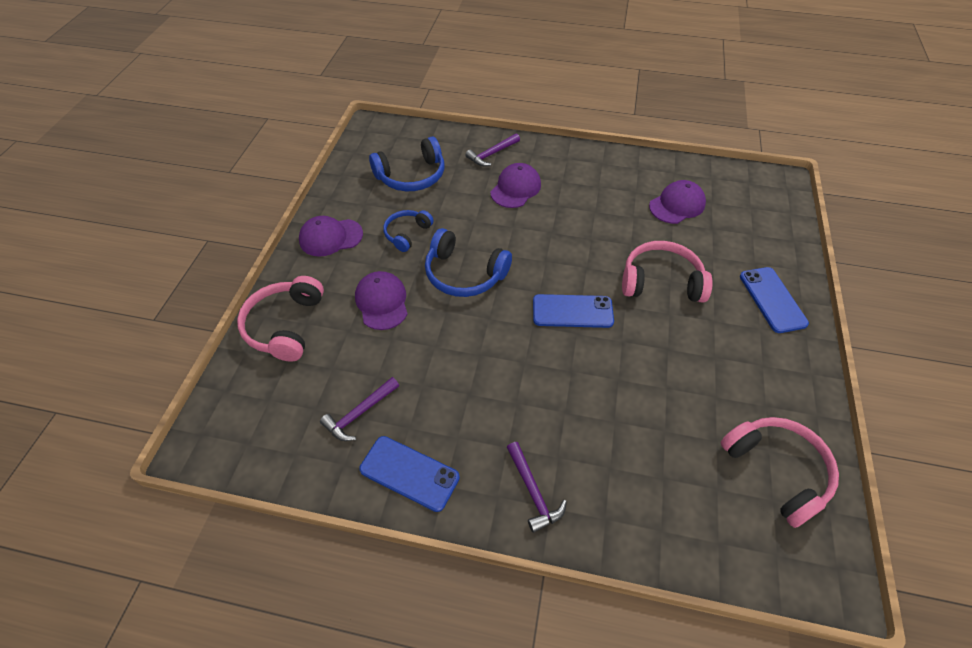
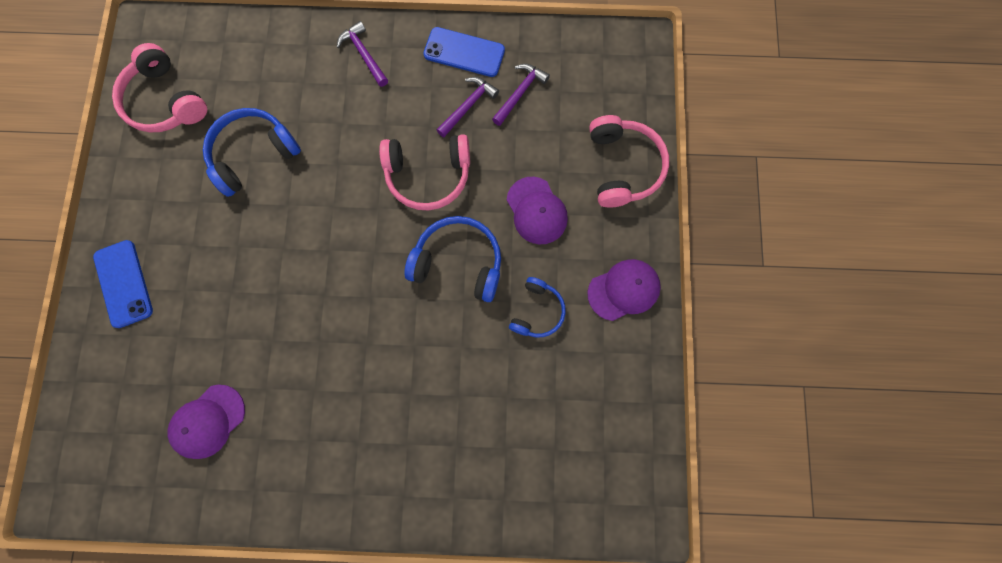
camera: 170 degrees right, 25 degrees up
(411, 176) = (559, 417): blue headphones -> blue headphones (254, 154)
(492, 154) = (460, 485): purple hammer -> purple hammer (468, 106)
(515, 188) = (418, 416): purple cap -> none
(572, 311) = (338, 232): blue phone -> none
(661, 281) = (241, 288): pink headphones -> pink headphones (428, 175)

